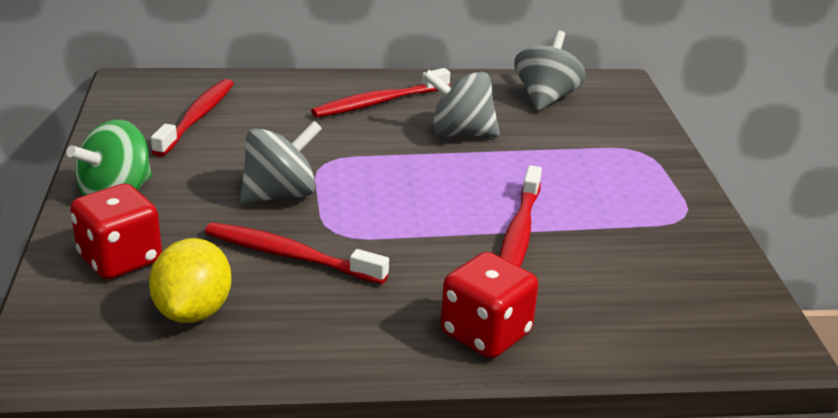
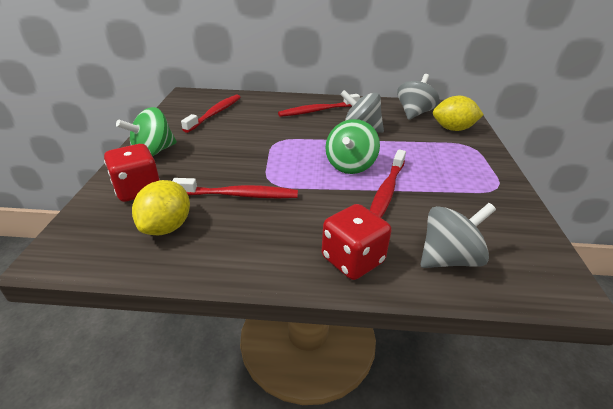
camera: 10 degrees right, 5 degrees up
(280, 194) = (246, 157): grey spinning top -> grey spinning top (449, 258)
(290, 256) = (239, 195): red toothbrush -> red toothbrush turned 150 degrees clockwise
(455, 197) = (350, 166): none -> green spinning top
(612, 123) = (453, 129): none -> yellow lemon

